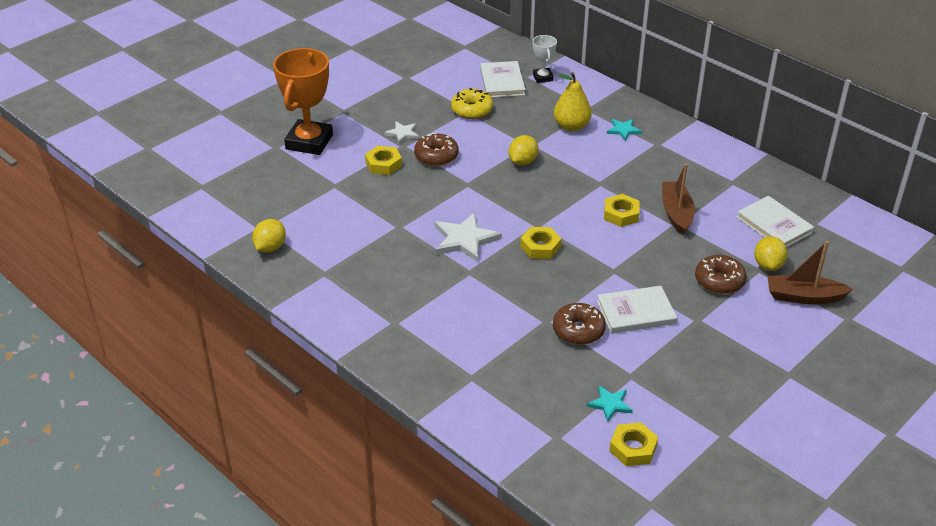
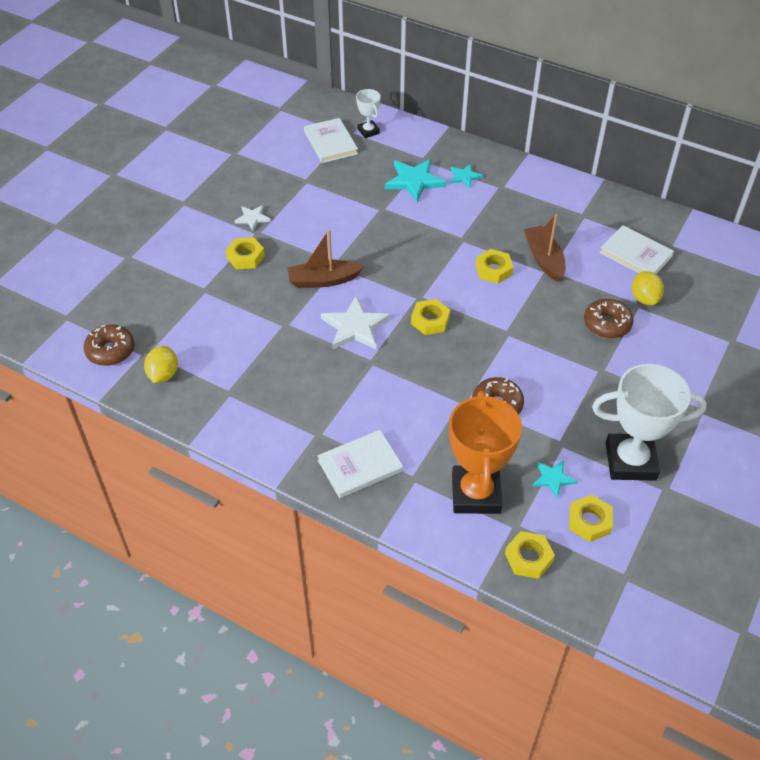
camera: 15 degrees left, 10 degrees up
(309, 142) = (161, 245): orange trophy -> orange trophy (476, 494)
(436, 156) = (295, 238): brown donut -> brown donut (110, 351)
(472, 110) = (312, 179): yellow donut -> none
(522, 162) = (381, 229): yellow lemon -> none
(558, 467) = (528, 558): none -> yellow nut
(571, 126) = (414, 181): yellow pear -> turquoise star
(636, 312) = (543, 374): white book -> white book (360, 466)
(696, 405) = (630, 461): none -> white trophy
(803, 297) = (686, 326): brown boat -> brown boat (323, 280)

